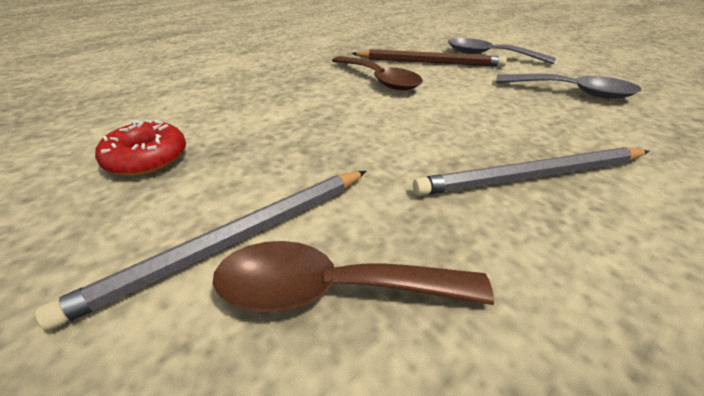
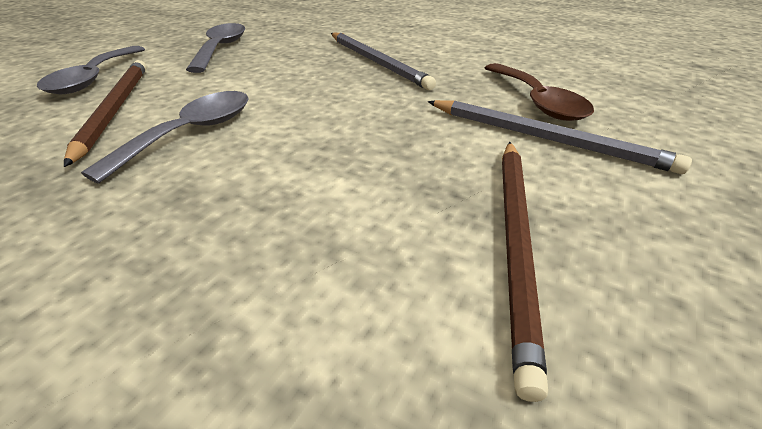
camera: 110 degrees left, 0 degrees up
(147, 158) = (515, 242): red donut -> brown pencil
(379, 80) = (191, 133): brown spoon -> grey spoon

